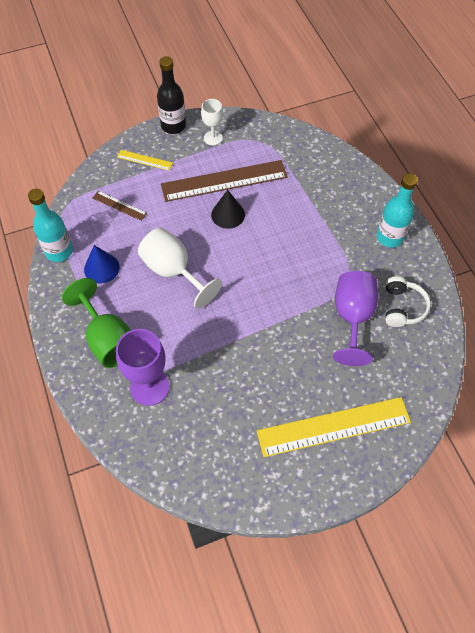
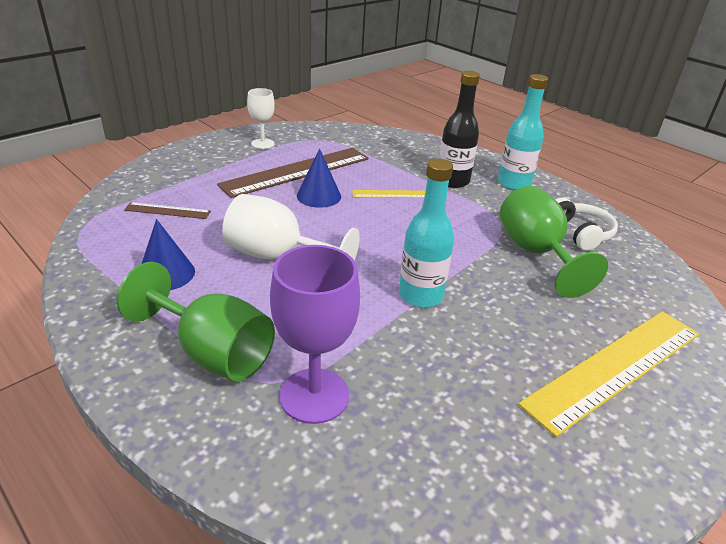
camera: 25 degrees left, 25 degrees down
(59, 251) = (89, 269): turquoise bottle -> turquoise bottle (420, 295)
(144, 160) = (185, 170): yellow ruler -> yellow ruler (390, 194)
(173, 126) = (209, 141): black bottle -> black bottle (453, 181)
(228, 214) = (319, 196): black cone -> blue cone
(352, 317) = (535, 253): purple goblet -> green goblet

